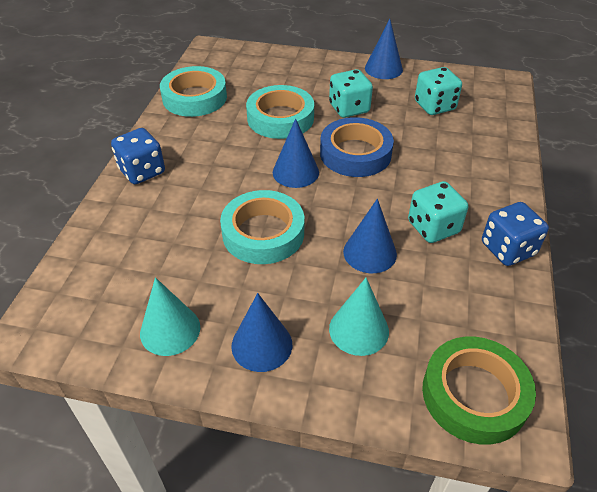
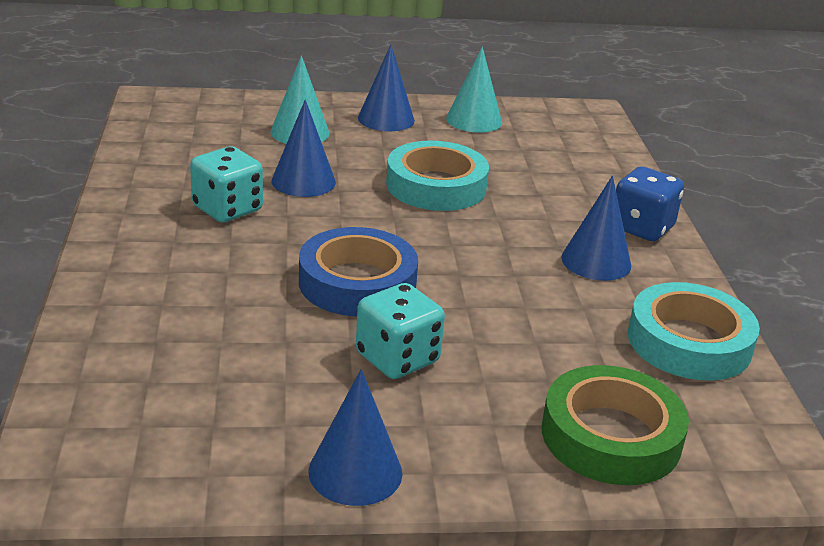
camera: 160 degrees right, 15 degrees down
(280, 118) = (510, 324): turquoise tape -> none
(295, 172) = (435, 249): blue cone -> blue cone (596, 261)
(434, 106) = (227, 387): turquoise dice -> none
(474, 394) = (189, 109): green tape -> green tape (611, 436)
(508, 249) = (132, 198): blue dice -> none

